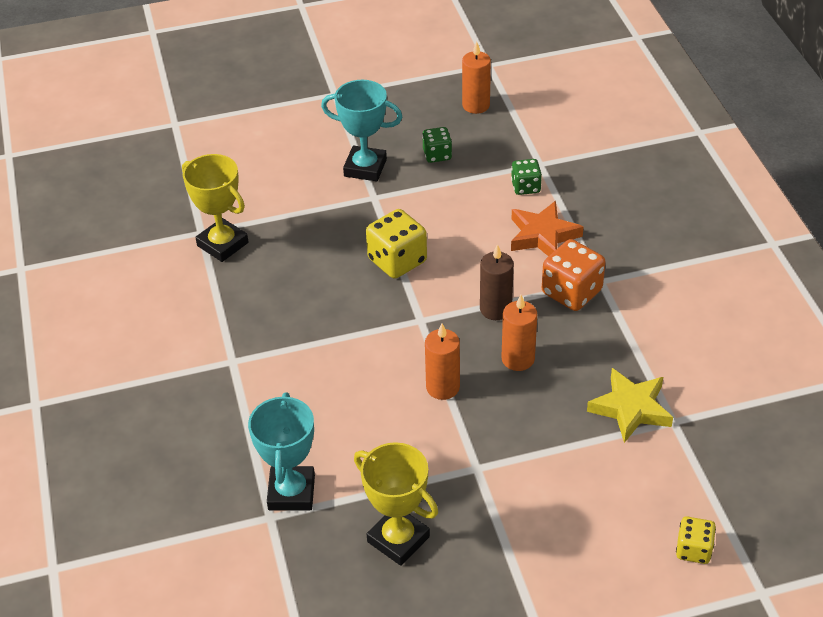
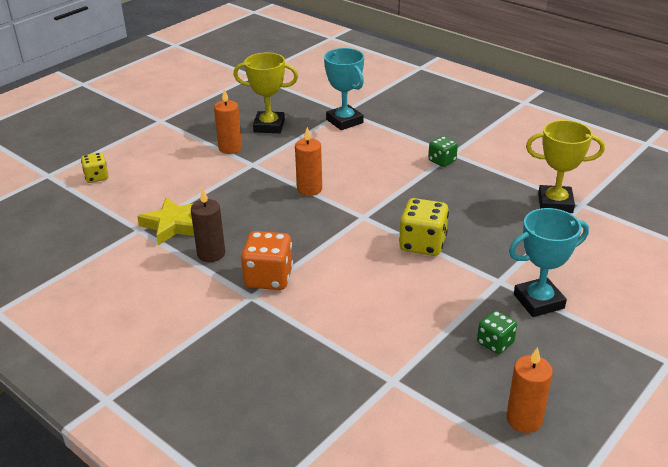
camera: 145 degrees right, 10 degrees down
(495, 309) = (317, 243): brown candle -> brown candle (211, 254)
(518, 359) = (273, 221): orange candle -> orange candle (230, 148)
(525, 187) = (383, 349): green dice -> green dice (442, 161)
(542, 235) = (329, 311): orange star -> none

